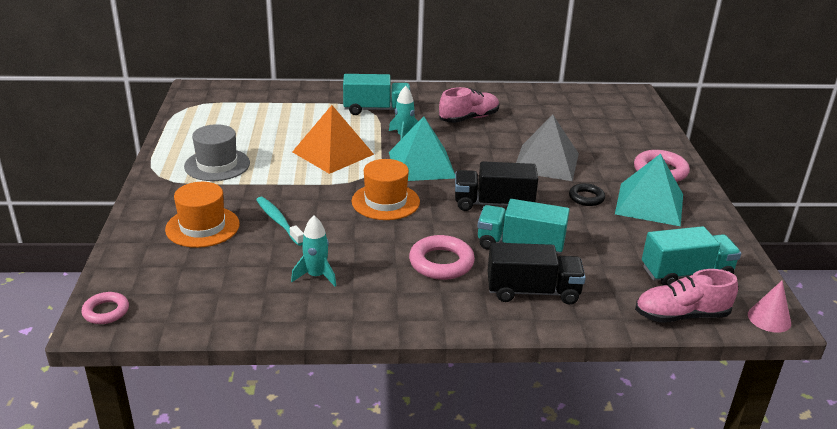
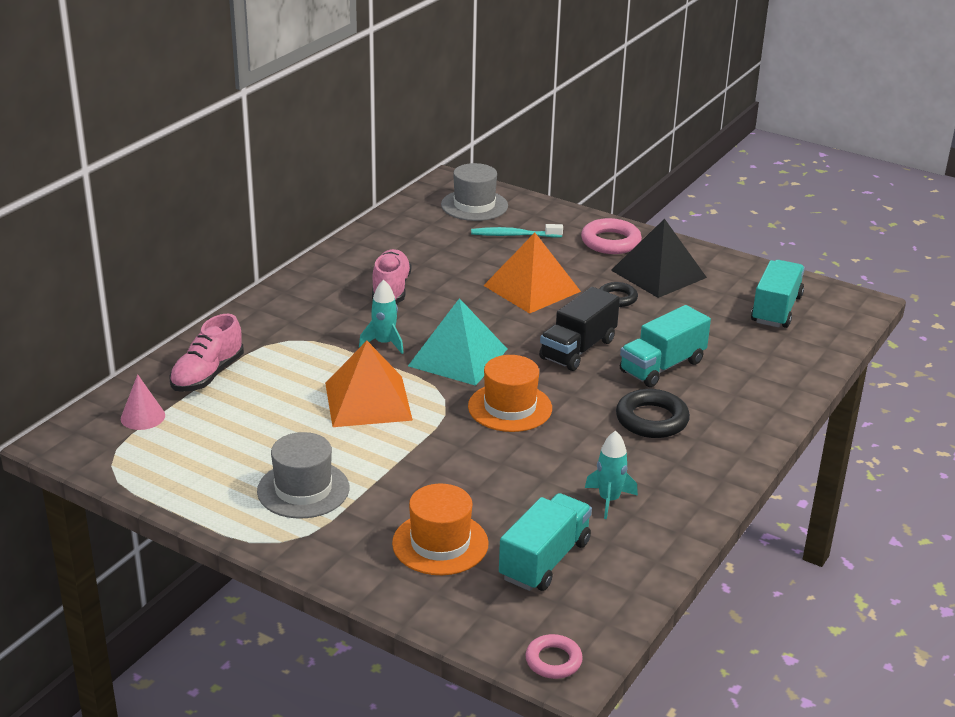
camera: 55 degrees left, 0 degrees up
(278, 221) = (480, 488): turquoise toothbrush -> turquoise toothbrush (514, 235)
(376, 110) = (298, 335): turquoise truck -> turquoise truck (544, 560)
(441, 262) = (651, 420): pink ring -> black ring
(532, 291) = (739, 392): black truck -> none
(546, 162) = (532, 288): grey pyramid -> orange pyramid
(618, 110) = (474, 205): none -> grey hat
(649, 204) = (658, 274): turquoise pyramid -> black pyramid
(681, 315) = (828, 340): pink shoe -> pink shoe (207, 375)
(769, 318) = (862, 306): pink cone -> pink cone (142, 417)

